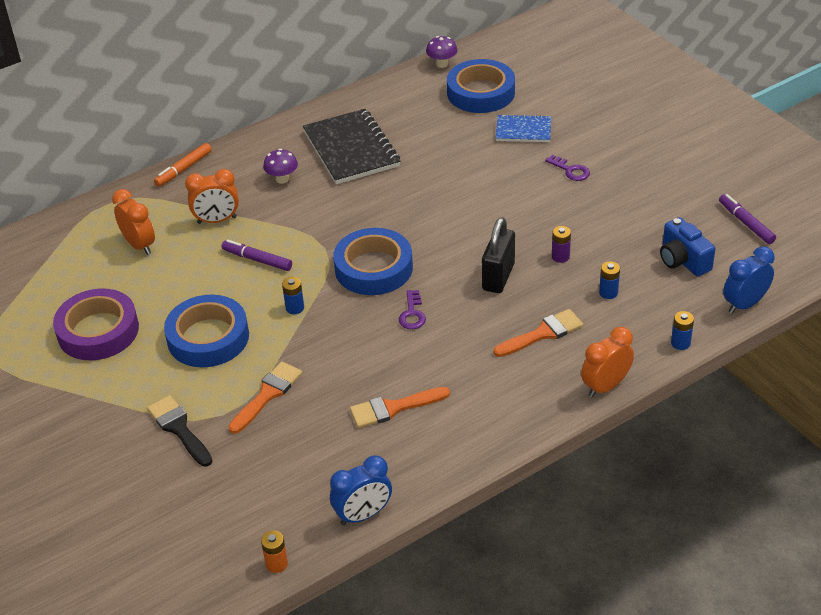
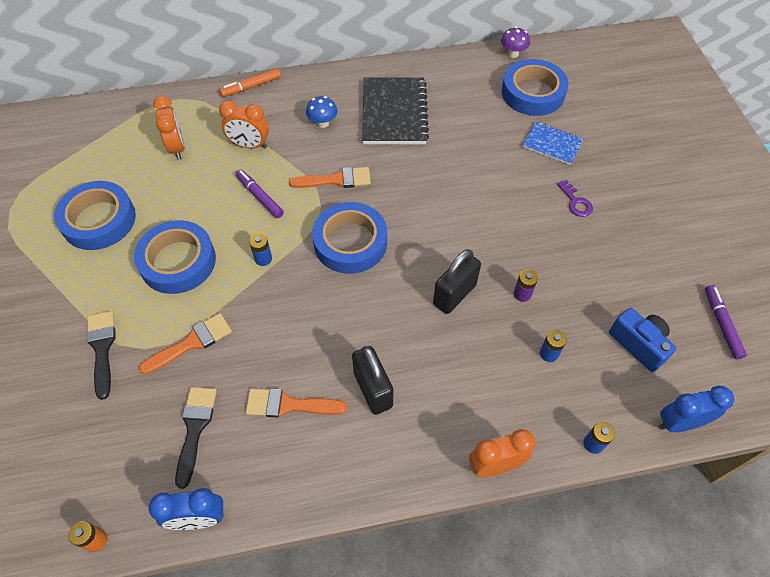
camera: 20 degrees right, 15 degrees up
(98, 331) = (99, 220): purple tape -> blue tape
(282, 179) = (323, 123): purple mushroom -> blue mushroom
(315, 455) = (195, 429): none -> black brush
(412, 314) = (358, 305): purple key -> none
(465, 371) = (373, 389): none -> black padlock
(542, 334) = (464, 376): orange brush -> orange brush (336, 180)
(683, 260) = (638, 344): blue camera -> blue camera turned 150 degrees clockwise

